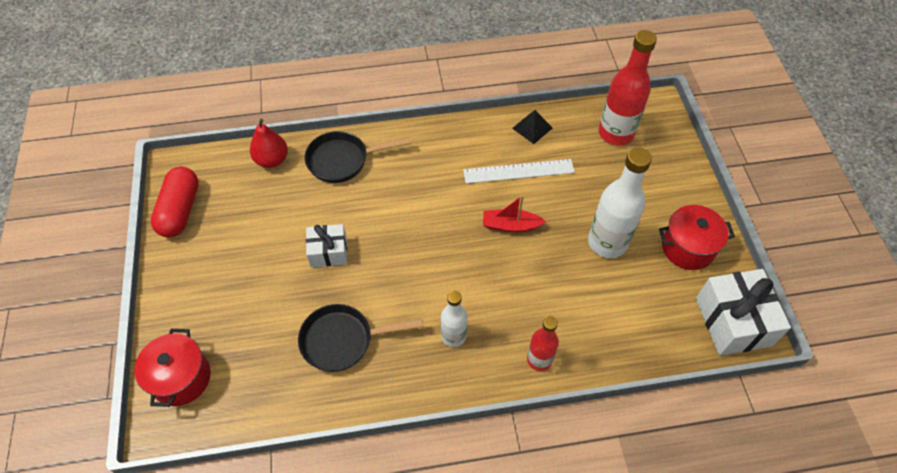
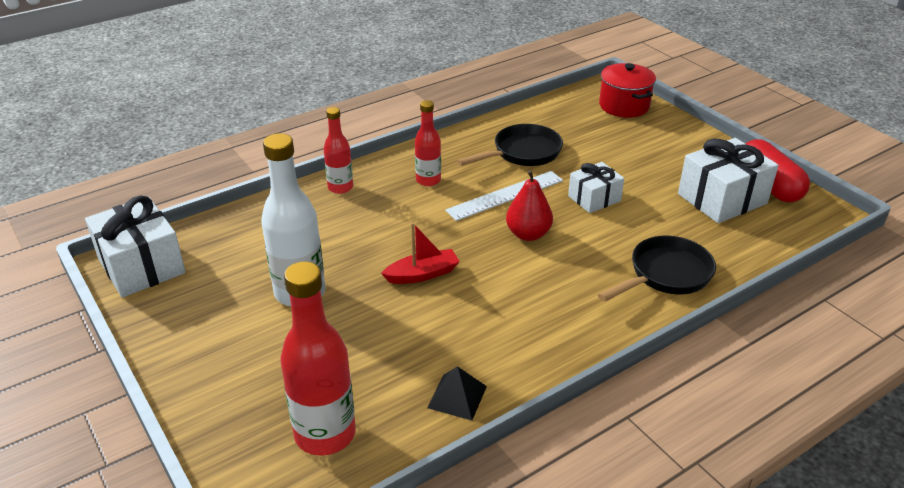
camera: 155 degrees right, 20 degrees down
(231, 211) = (722, 199): none -> white gift
(272, 160) = (741, 250): red pear -> red pear (528, 234)
(453, 336) = (428, 180): white bottle -> red bottle
(518, 171) = (445, 333): white ruler -> white ruler (505, 195)
(688, 248) = (196, 317): red pot -> none

